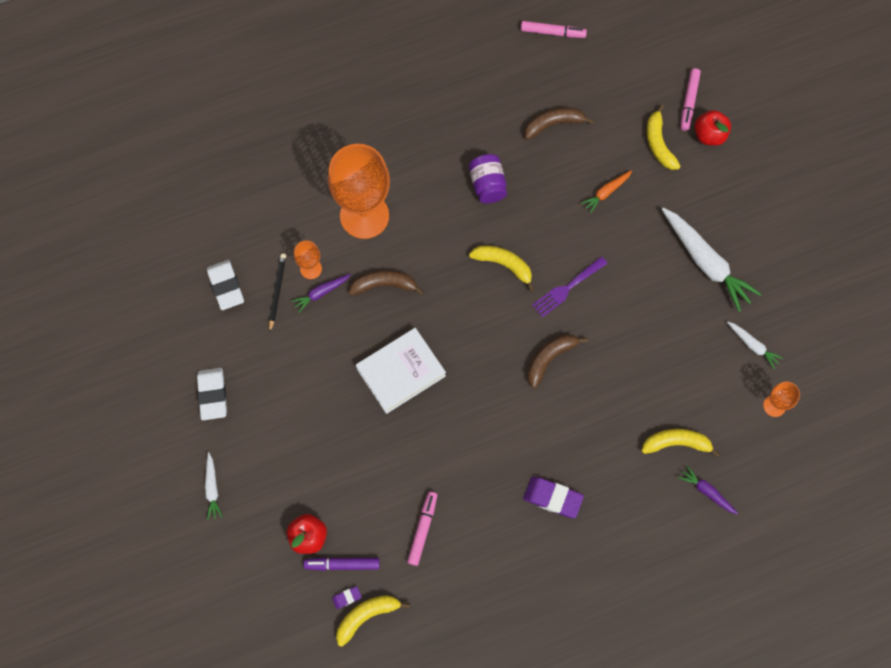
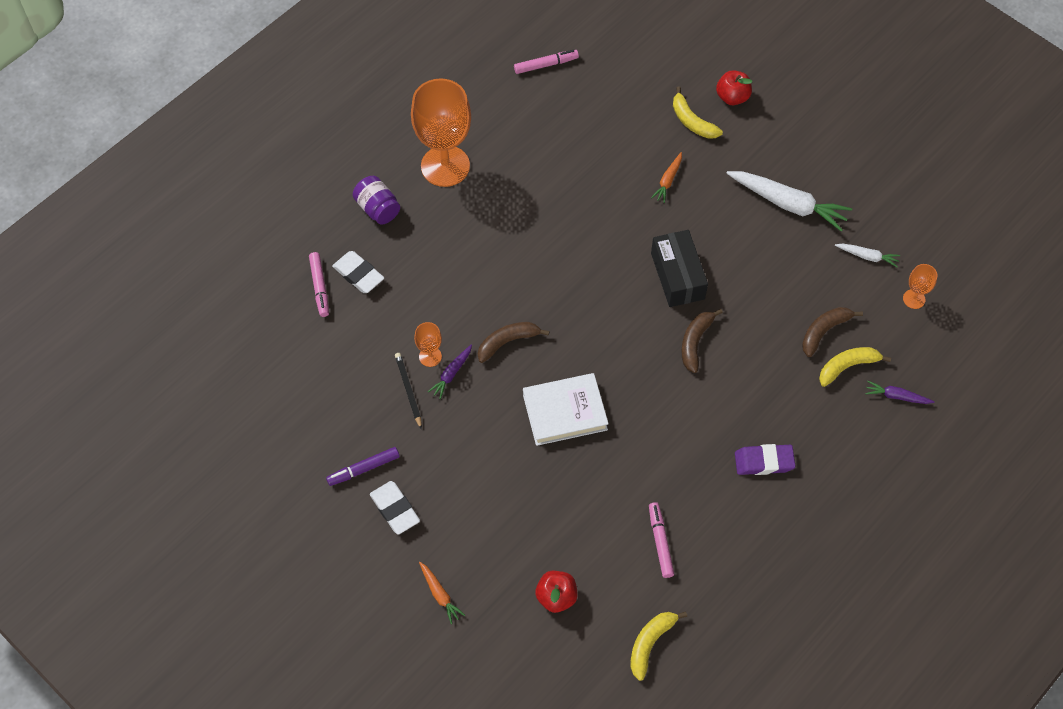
camera: 25 degrees left, 10 degrees down
(212, 488) = (440, 594): white carrot -> orange carrot
(226, 286) = (356, 406): white eraser -> white eraser (358, 274)
(342, 564) = (602, 607): purple marker -> purple marker (363, 469)
(347, 597) = (622, 635): purple eraser -> none
(364, 215) = (456, 289): orange goblet -> orange goblet (445, 166)
(401, 372) = (565, 412): white book -> white book turned 45 degrees clockwise
(487, 185) = (557, 217): purple jar -> purple jar (377, 209)
(504, 265) = (609, 279): yellow banana -> none
(553, 124) = (589, 141): brown banana -> brown banana (824, 331)
(567, 288) = (677, 276): purple fork -> black box
(689, 102) = (699, 76): pink marker -> pink marker (320, 287)

